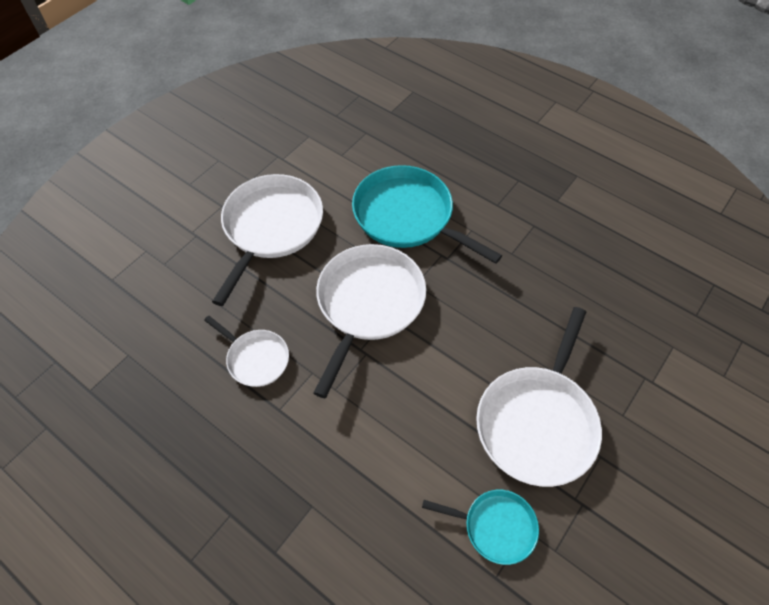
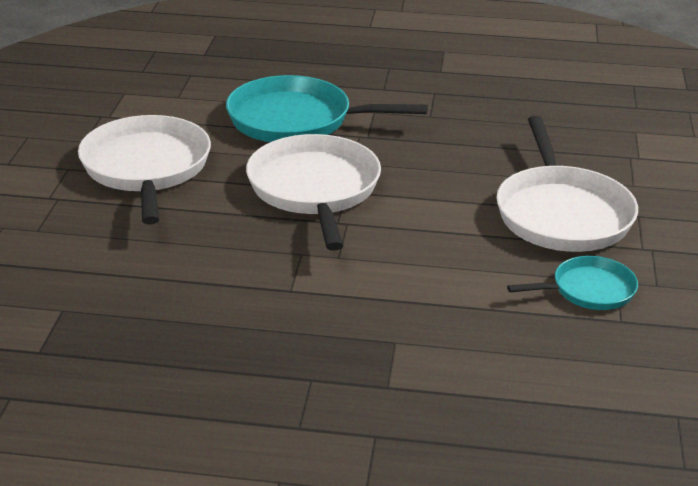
camera: 30 degrees left, 25 degrees down
(256, 358) = (226, 264): white pan -> none

